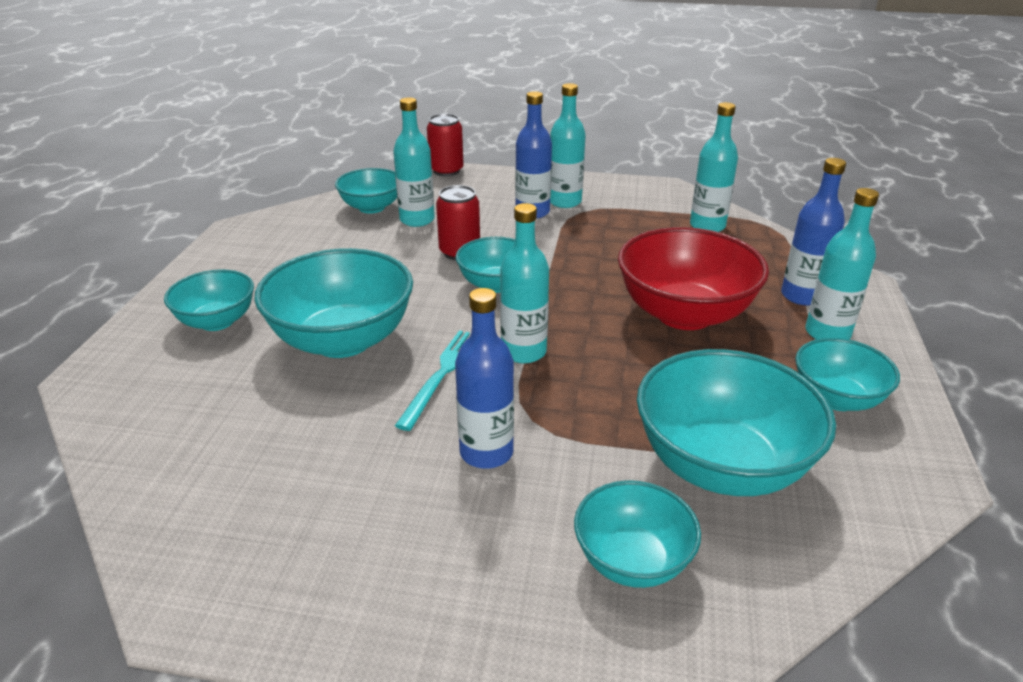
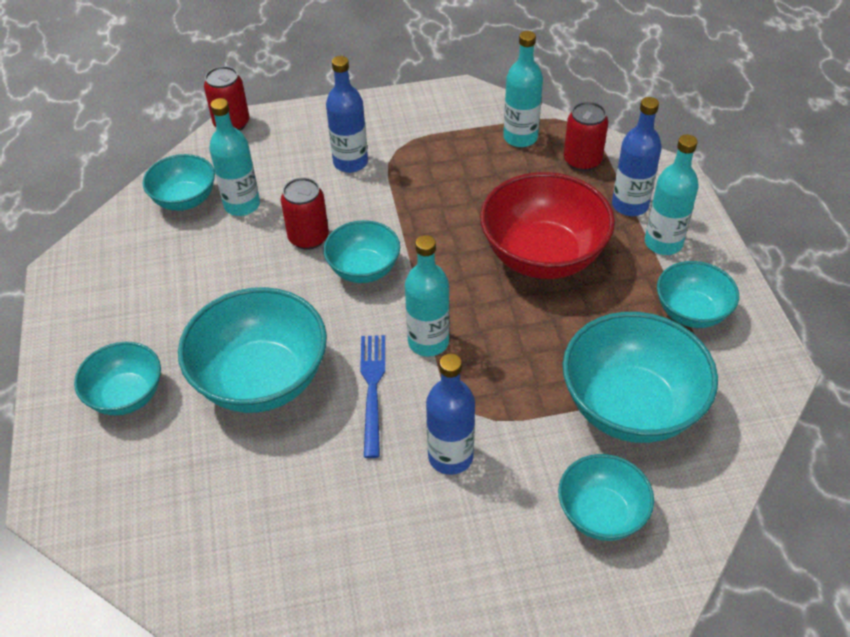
camera: 20 degrees left, 15 degrees up
(443, 374) = (372, 389): turquoise fork -> blue fork
(564, 202) = (374, 139): turquoise bottle -> none
(764, 254) = (582, 161): none -> red can

